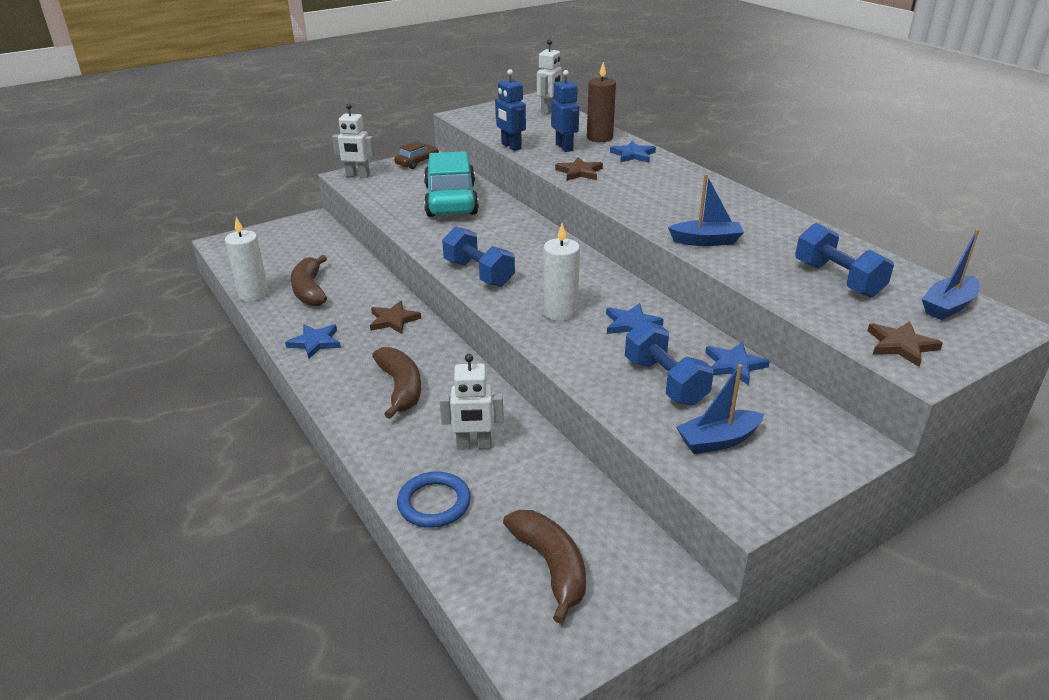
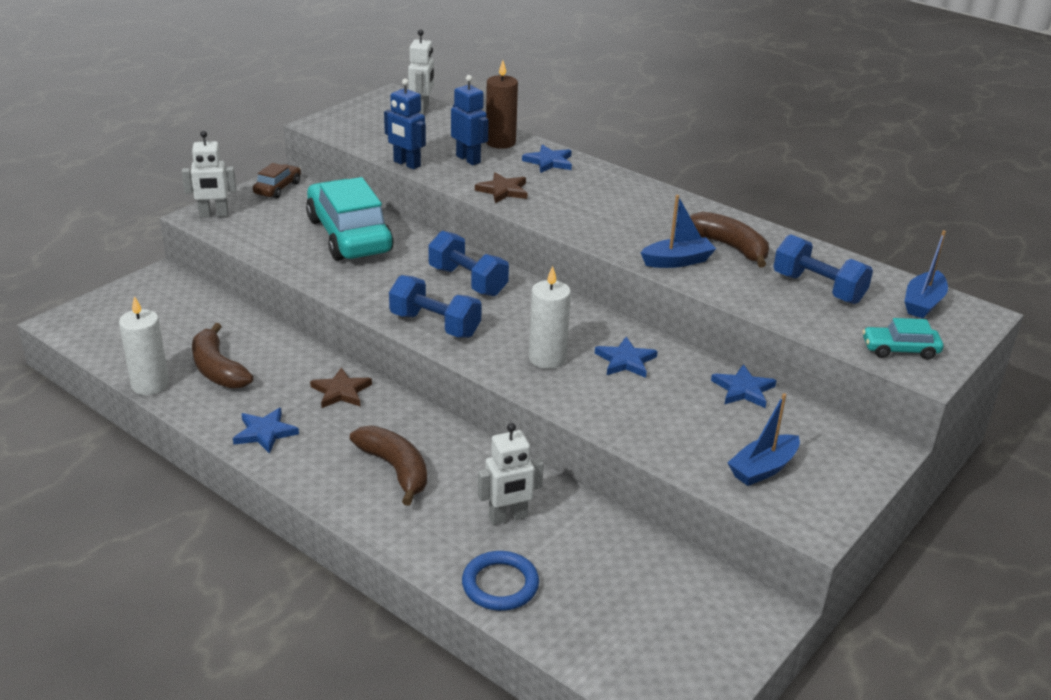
camera: 20 degrees left, 0 degrees up
(551, 566) = (645, 621): brown banana -> brown banana (729, 247)
(665, 381) = (687, 417): blue dumbbell -> blue dumbbell (467, 281)
(901, 345) = (900, 350): brown star -> turquoise car

